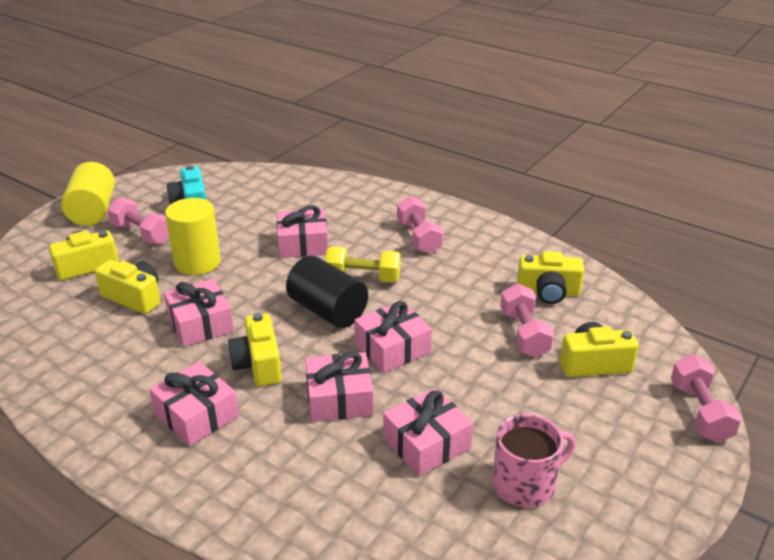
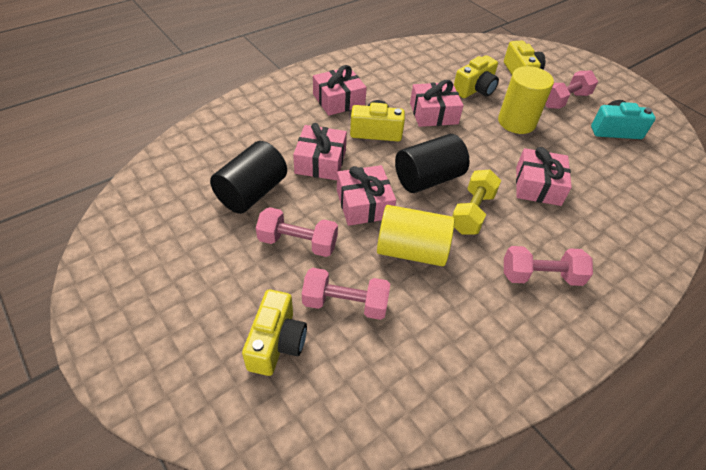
camera: 105 degrees right, 15 degrees up
(93, 211) = (603, 81): yellow cylinder -> yellow cylinder (411, 250)
(426, 443) = (252, 193): pink gift -> black cylinder
(525, 484) = (181, 231): pink mug -> none
(548, 292) = (406, 358): yellow camera -> none
(700, 412) = (164, 403): pink dumbbell -> pink dumbbell (298, 242)

